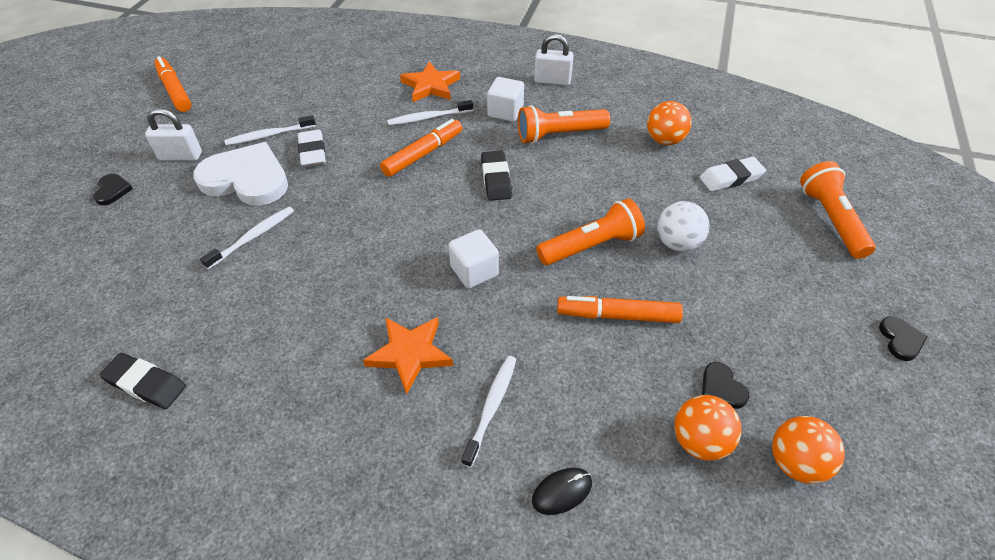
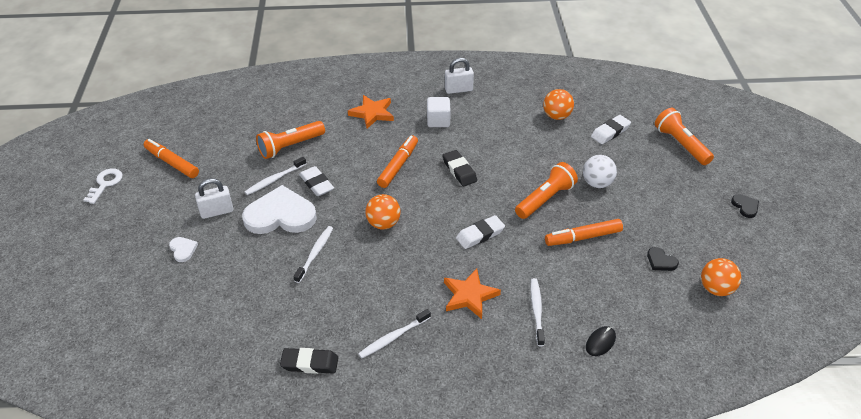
camera: 20 degrees left, 5 degrees down
(92, 96) = (105, 184): none -> white key
(112, 190) = (183, 250): black heart -> white heart
(428, 117) = (385, 138): white toothbrush -> white toothbrush (393, 337)
(474, 271) = (480, 235): white cube -> white eraser
(559, 135) = (484, 129): orange flashlight -> orange flashlight (290, 146)
(699, 441) = (661, 293): orange ball -> orange ball (383, 223)

